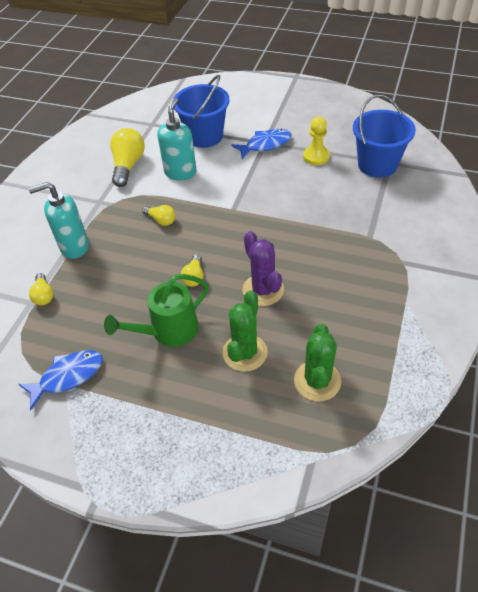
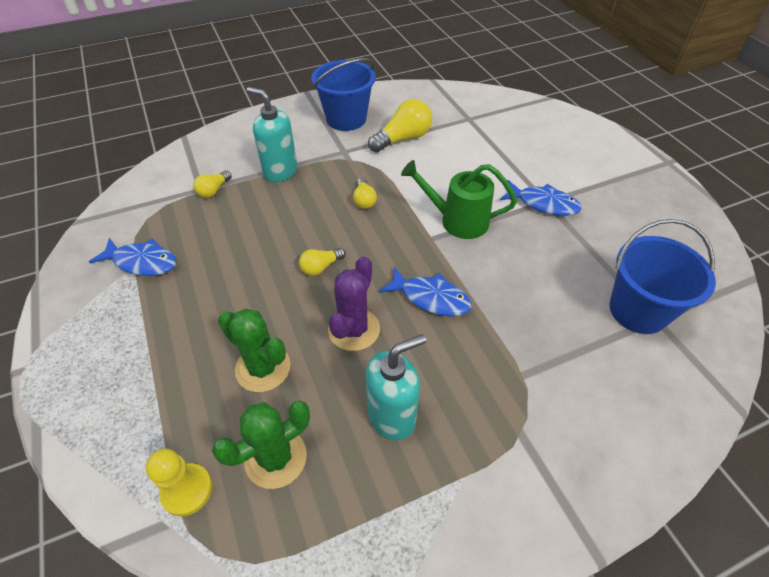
camera: 45 degrees right, 0 degrees up
(168, 331) = (241, 293): green watering can -> green watering can (457, 221)
(180, 172) = (434, 173): turquoise soap dispenser -> turquoise soap dispenser (392, 416)
(204, 136) = (498, 158): blue bucket -> blue bucket (346, 119)
(245, 352) = (263, 368): green cactus -> green cactus turned 60 degrees clockwise
(278, 240) = (430, 298): none -> blue fish
(316, 156) = (579, 251): yellow pawn -> yellow pawn (187, 490)

